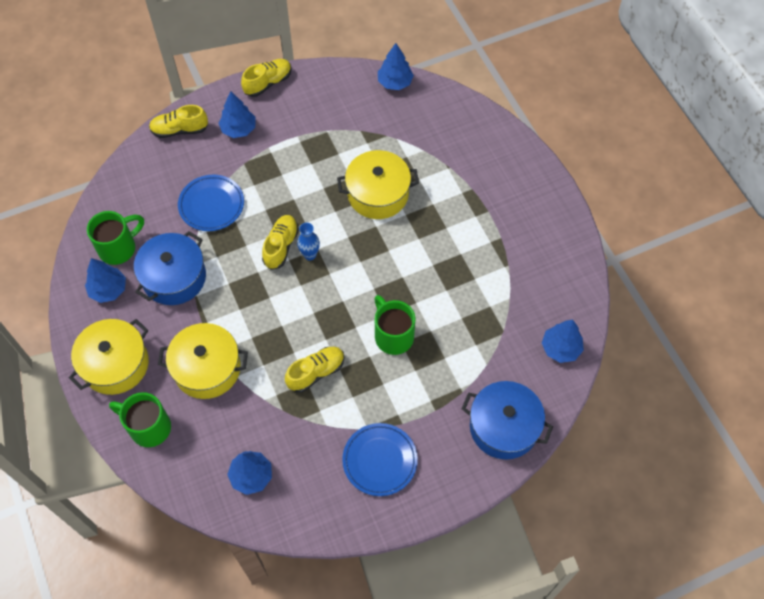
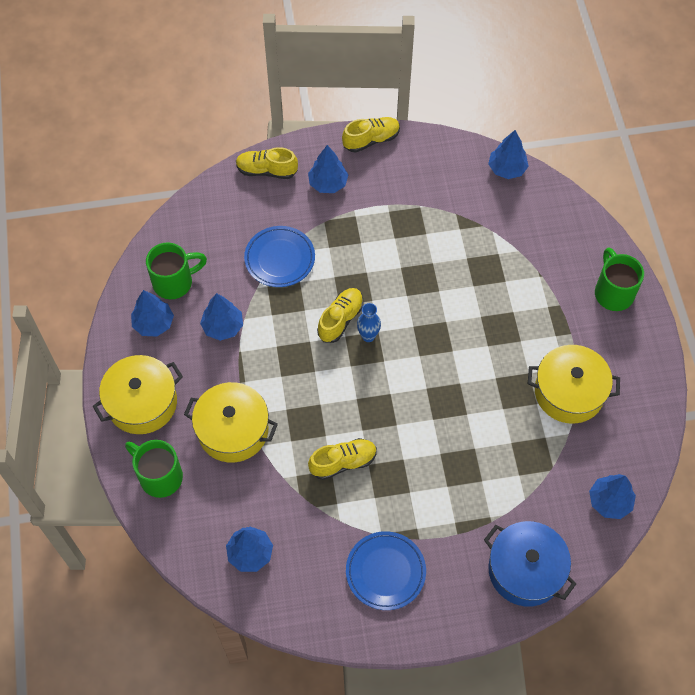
camera: 15 degrees right, 0 degrees up
(174, 277) = (223, 327): blue pot -> blue tree
(378, 194) = (457, 287): yellow pot -> yellow pot (569, 392)
(393, 335) = (433, 443): green mug -> green mug (613, 292)

